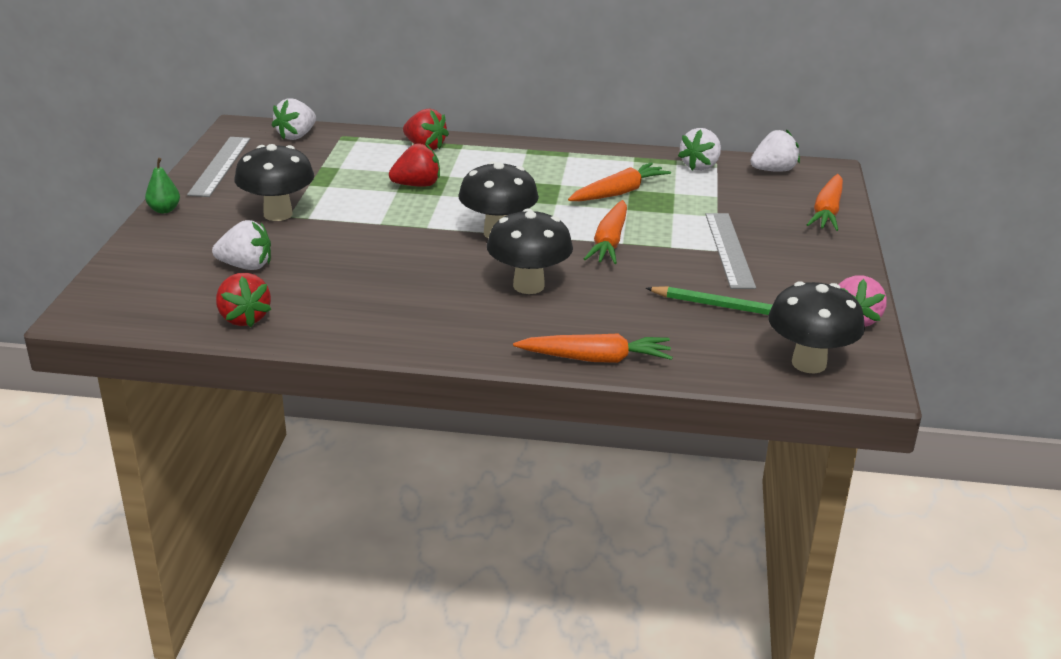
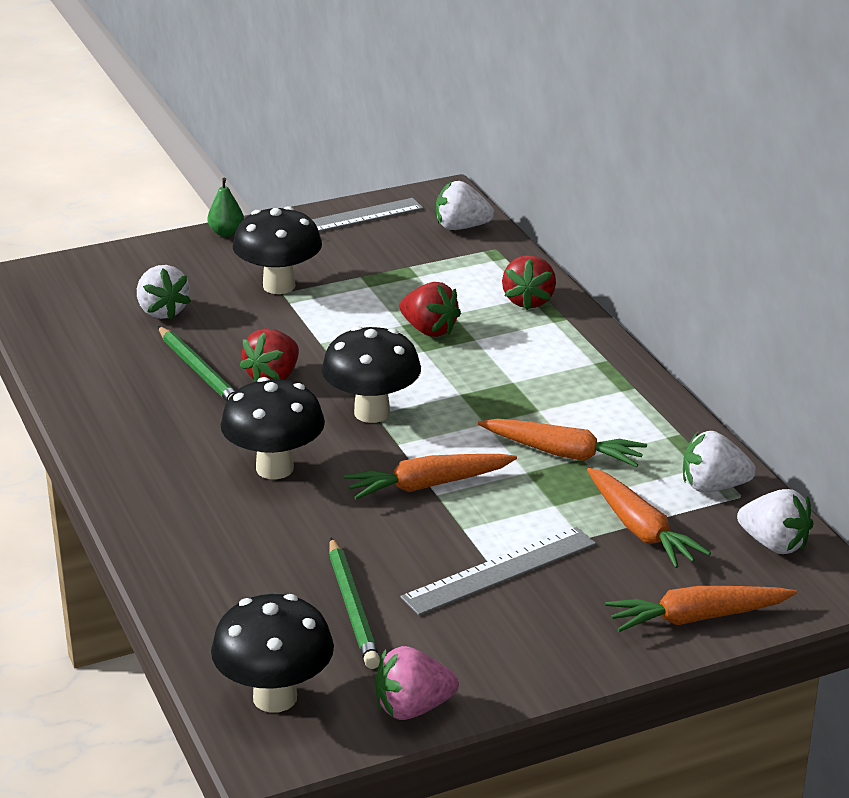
camera: 60 degrees right, 0 degrees up
(244, 318) = (69, 348): red strawberry -> red strawberry (273, 377)
(357, 276) = (199, 371): none -> green pencil
(596, 359) = (161, 555): orange carrot -> orange carrot (640, 529)

